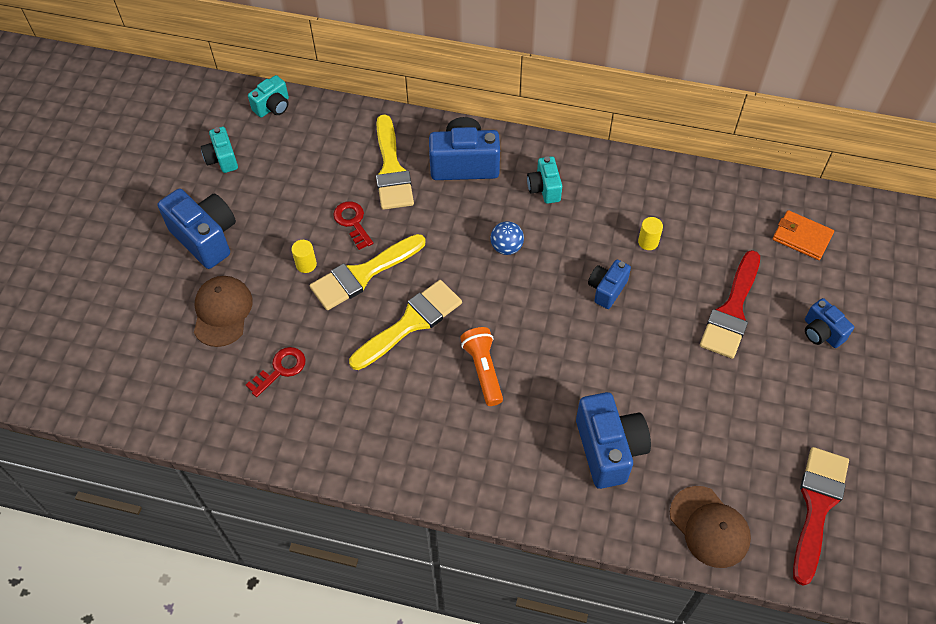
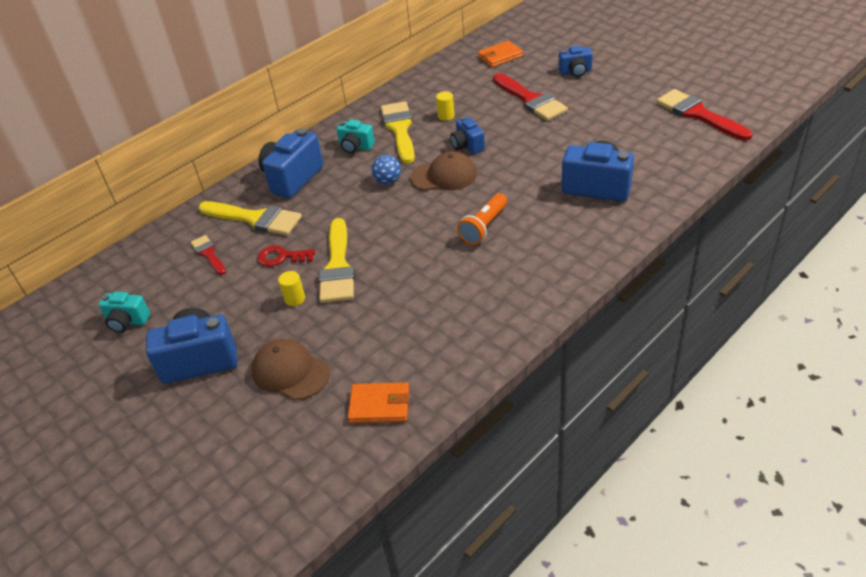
camera: 55 degrees left, 15 degrees down
(216, 400) = (379, 405): none -> orange wallet
(273, 107) = (112, 270): turquoise camera -> none
(281, 369) = (385, 348): red key -> none
(328, 163) = (208, 254): none -> red brush
(411, 323) = (408, 253): yellow brush -> yellow brush (399, 129)
(483, 370) = (484, 227): orange flashlight -> orange flashlight turned 75 degrees counterclockwise
(709, 527) = (686, 162): brown cap -> brown cap (444, 176)

